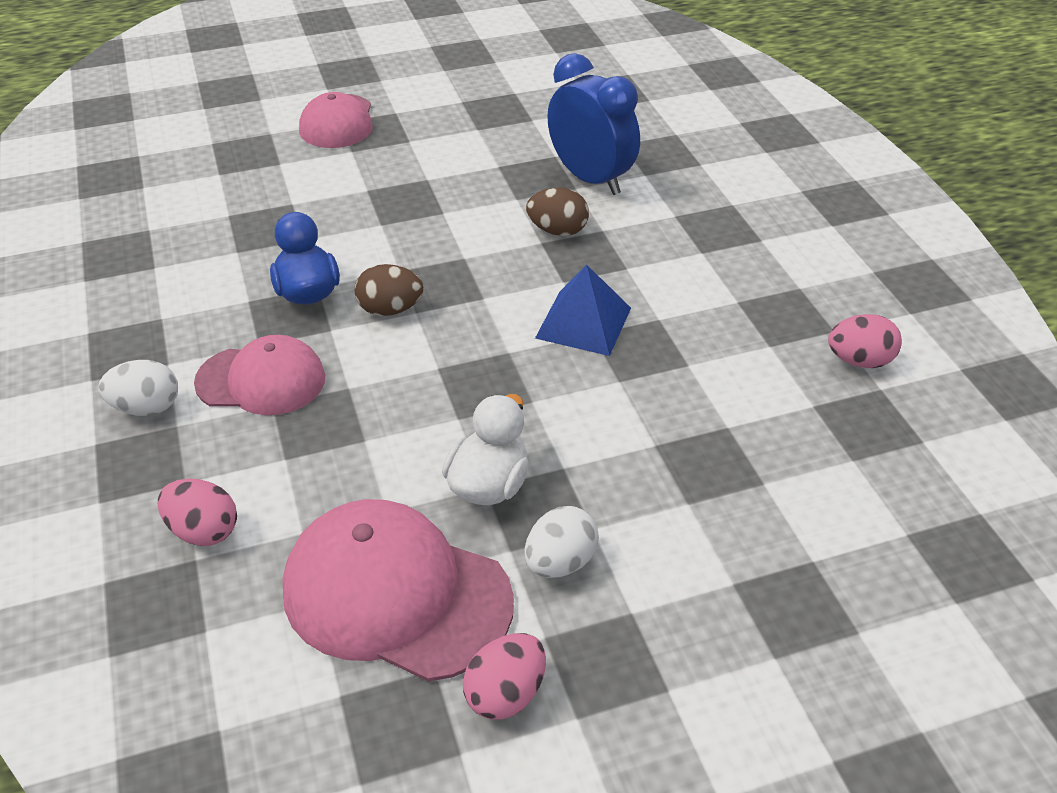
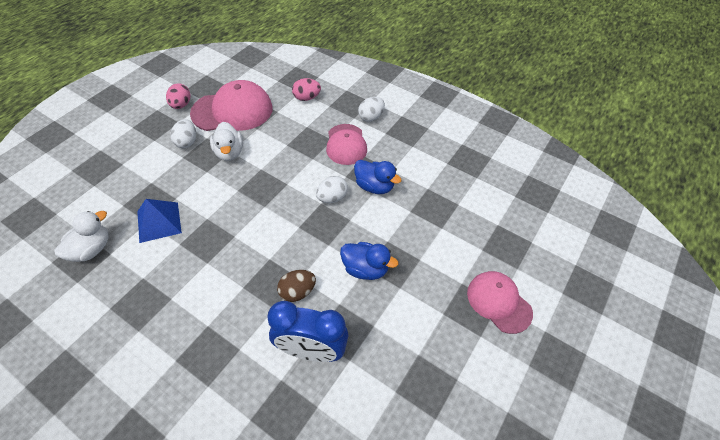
camera: 140 degrees right, 10 degrees up
(261, 380) = (346, 144): pink cap -> pink cap turned 60 degrees counterclockwise
(390, 310) = (332, 198): brown egg -> white egg
(446, 212) = (365, 269): none -> blue duck
(583, 322) = (242, 239): blue pyramid -> blue pyramid (159, 222)
(846, 428) = (91, 249): none -> white duck
(859, 361) = (91, 294): pink egg -> none

